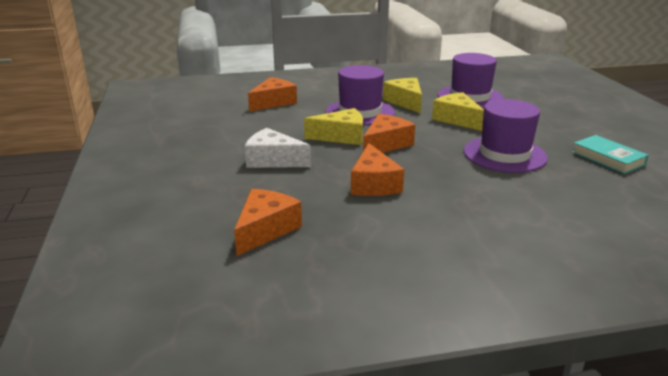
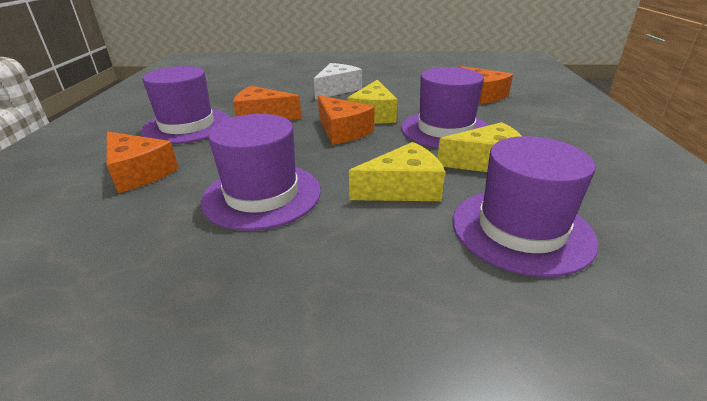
camera: 105 degrees right, 5 degrees up
(265, 230) = (236, 84): orange cheese -> orange cheese (139, 173)
(424, 219) = (187, 126): none -> purple hat
(608, 158) = (159, 298): turquoise book -> none

